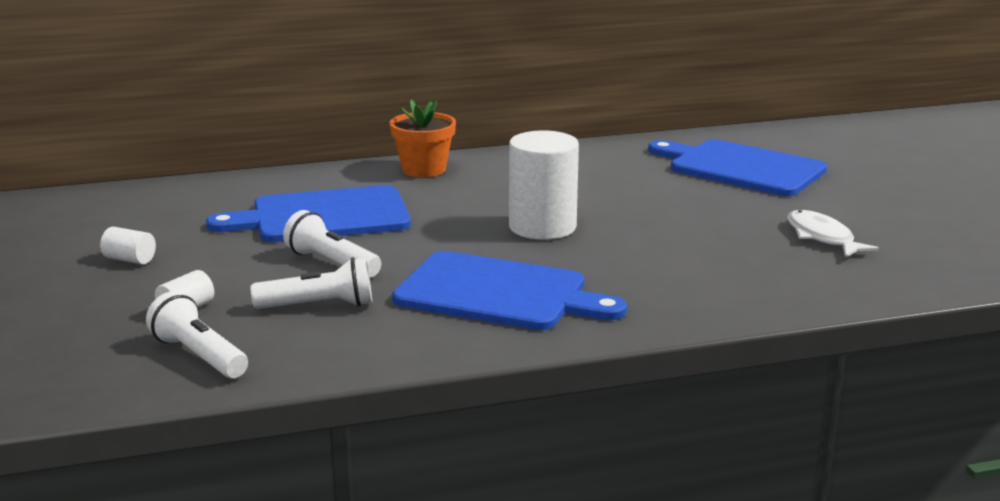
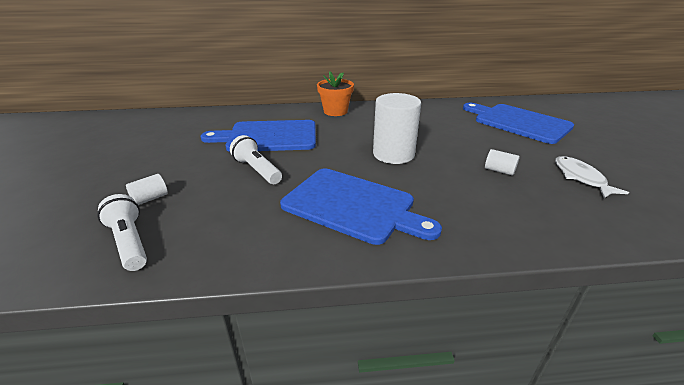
camera: 10 degrees right, 10 degrees up
(130, 260) = (145, 157): white cylinder -> white cylinder (499, 170)
(319, 306) = (232, 204): white flashlight -> none

